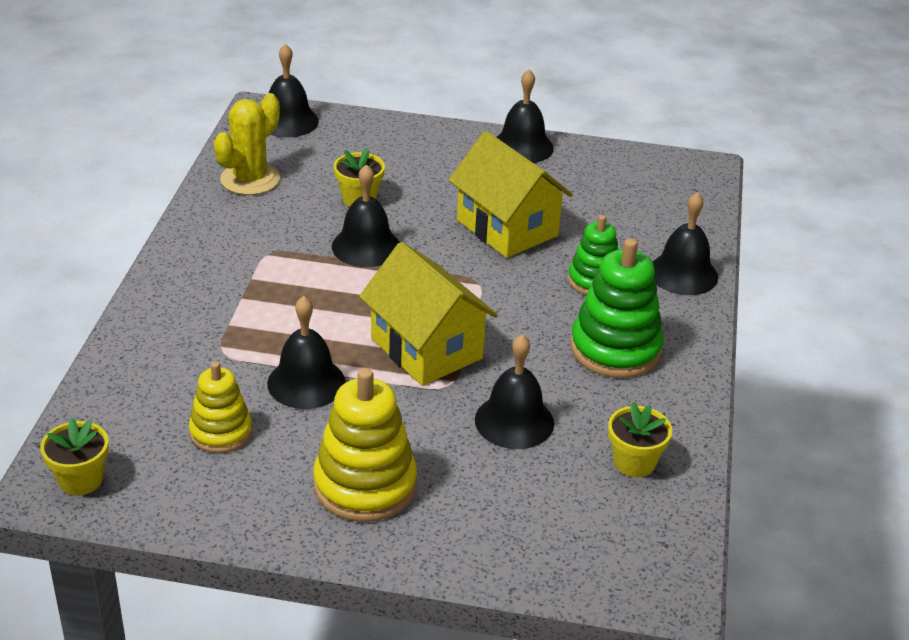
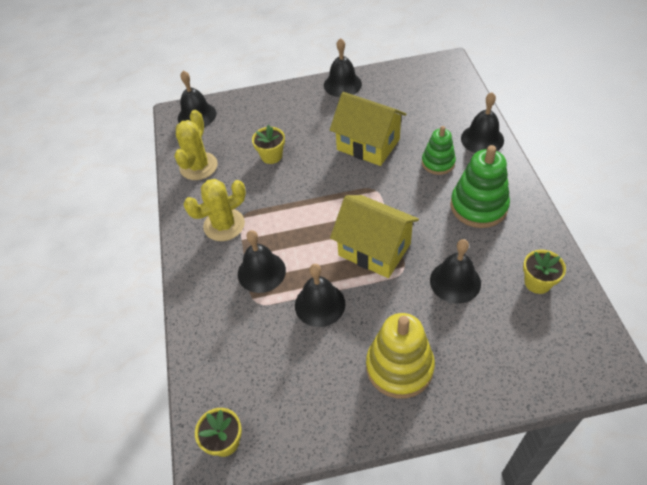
camera: 15 degrees left, 15 degrees up
(221, 432) = (290, 364): yellow stacking toy -> none
(239, 255) = (224, 225): none -> yellow cactus
(366, 246) = (296, 189): black bell -> black bell (261, 272)

